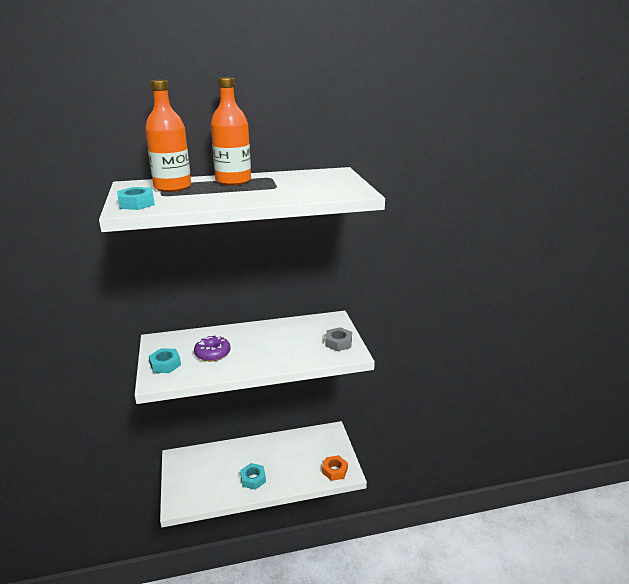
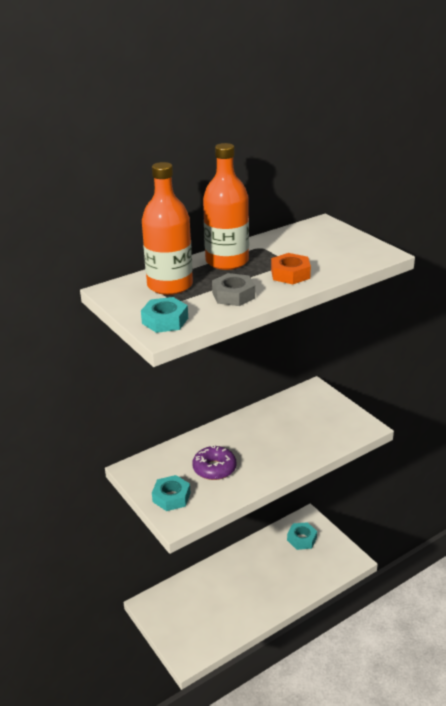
camera: 20 degrees left, 5 degrees up
(253, 479) = (255, 600): turquoise nut -> turquoise nut (301, 539)
(334, 470) = (338, 562): orange nut -> orange nut (290, 274)
(338, 343) = (341, 418): grey nut -> grey nut (233, 295)

